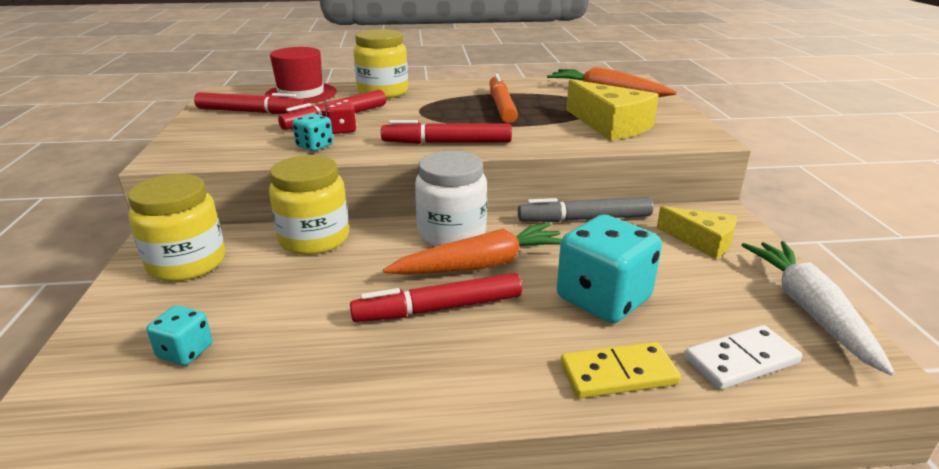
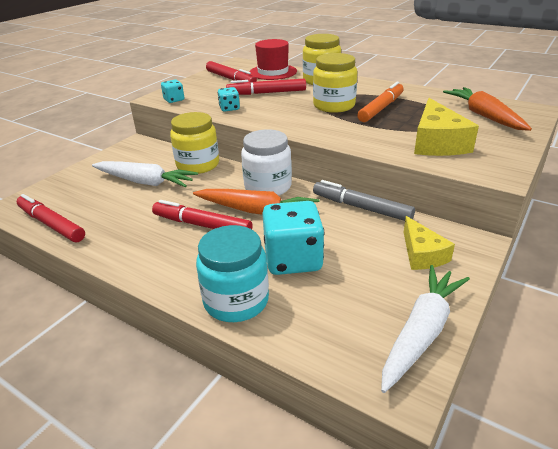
camera: 40 degrees right, 5 degrees up
(185, 351) = (85, 199): turquoise dice -> turquoise dice (174, 100)
(187, 263) = (133, 158): yellow jar -> yellow jar (334, 106)
(263, 288) = (145, 182): none -> white carrot
(342, 130) = (258, 102): red dice -> none
(447, 143) = (301, 125): red marker -> red marker (51, 224)
(618, 374) = (236, 301): yellow domino -> turquoise jar
(741, 360) = (316, 333): white domino -> none

